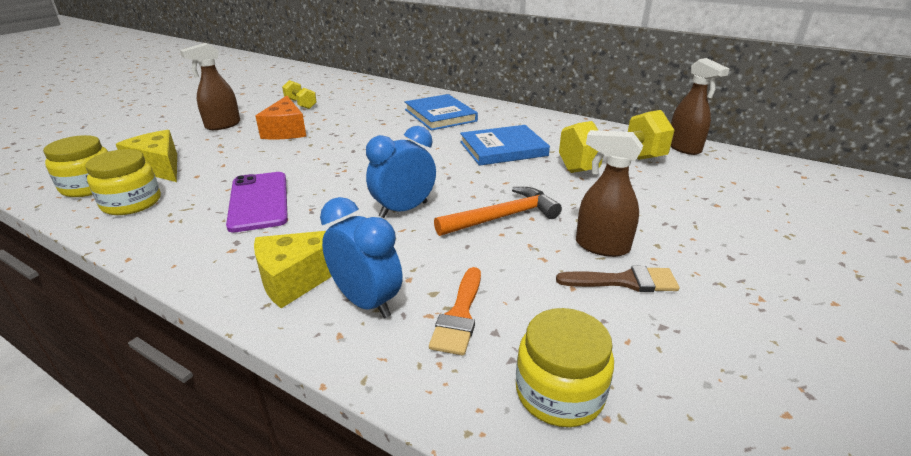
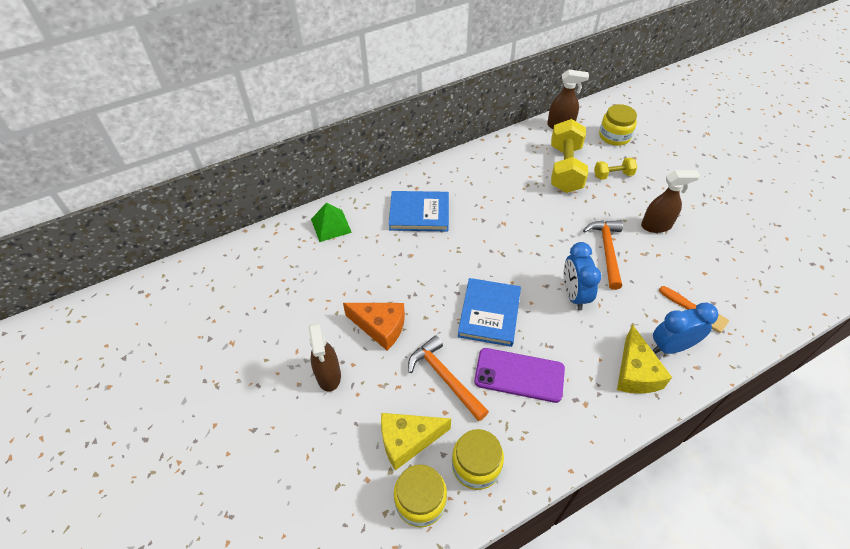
camera: 60 degrees left, 20 degrees up
(239, 167) = (445, 378): none -> orange hammer
(301, 104) = (312, 299): yellow dumbbell -> yellow dumbbell (613, 175)
(387, 92) = (331, 225): none -> green pyramid
(503, 149) = (509, 206): blue book -> blue book (489, 313)
(559, 392) = (759, 299): yellow jar -> yellow jar (614, 136)
(601, 246) = (656, 226): brown spray bottle -> brown spray bottle turned 150 degrees counterclockwise
(624, 281) = (690, 235): brown brush -> none

